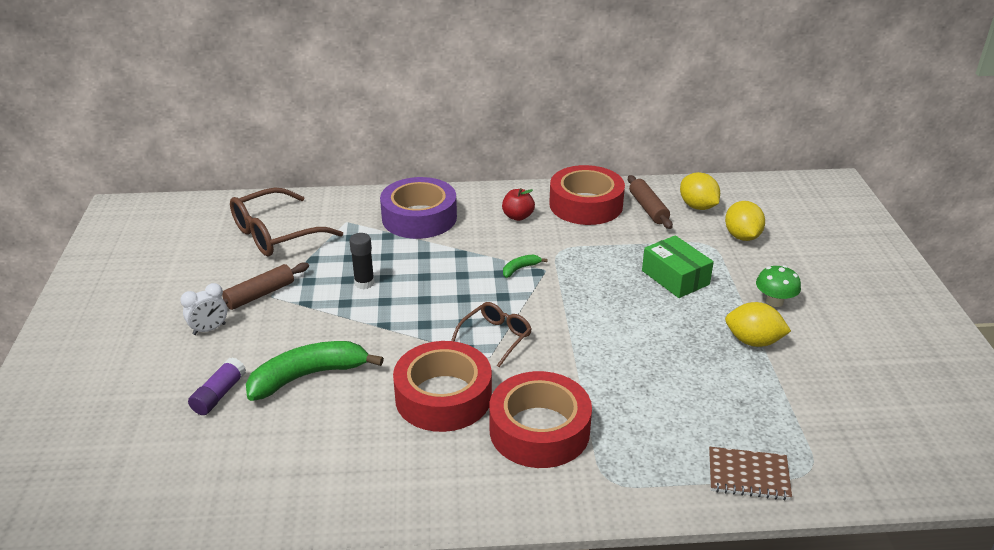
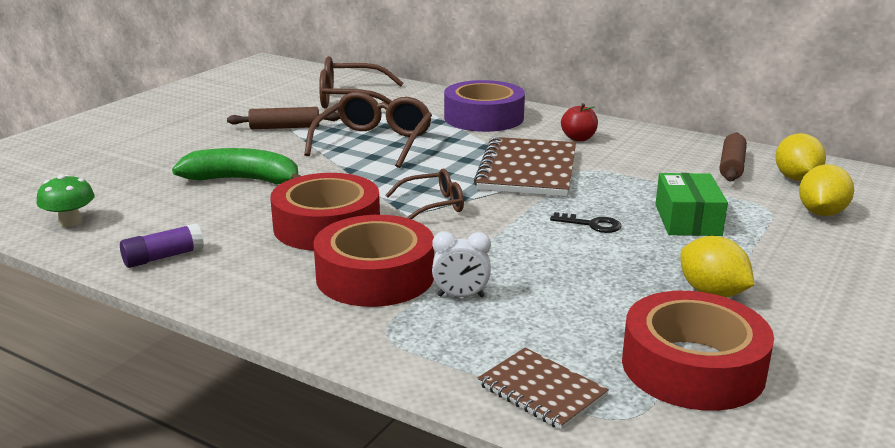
camera: 35 degrees right, 10 degrees down
(209, 329) = (219, 135): white clock -> white clock (461, 296)
(219, 394) = (167, 170): purple glue stick -> purple glue stick (163, 257)
(364, 283) = (374, 142): black glue stick -> brown glasses
(520, 269) = (527, 170): green banana -> brown notebook
(586, 205) = (663, 147): red tape -> red tape (692, 367)
(623, 309) = (591, 224): none -> black key
(774, 301) = (789, 272): green mushroom -> green mushroom (70, 222)

